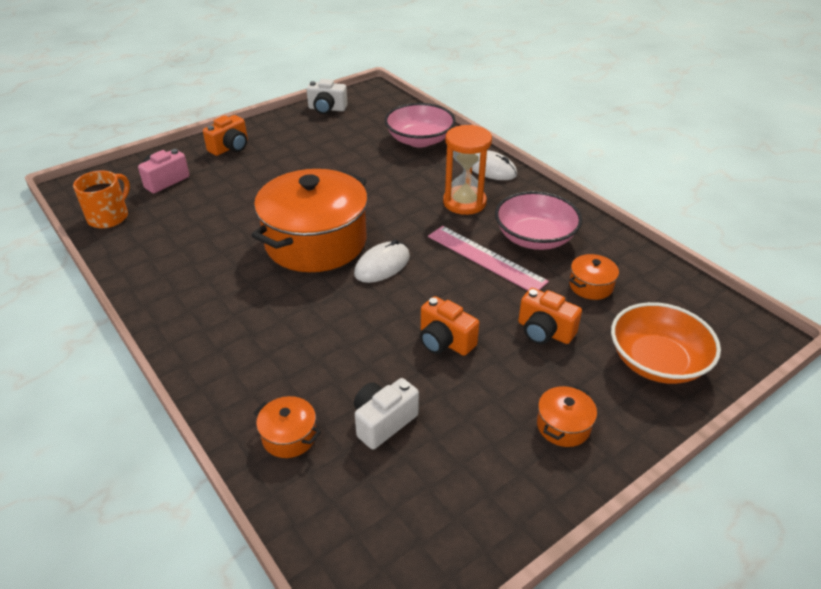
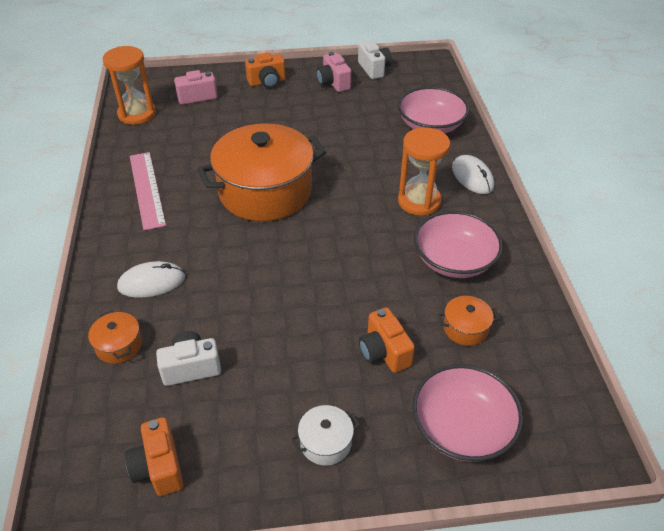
camera: 30 degrees right, 5 degrees up
(109, 217) = (137, 114): orange mug -> orange hourglass
(298, 130) = (333, 83): none -> pink camera
(327, 109) = (374, 69): white camera -> white camera turned 150 degrees counterclockwise
(382, 265) = (300, 233): white mouse -> white mouse (152, 282)
(445, 341) = (293, 322): orange camera -> orange camera (159, 467)
(485, 258) = (392, 262): pink ruler -> pink ruler (147, 189)
(563, 426) = (325, 442): orange pot -> white pot
(657, 361) = (462, 428): orange bowl -> pink bowl

